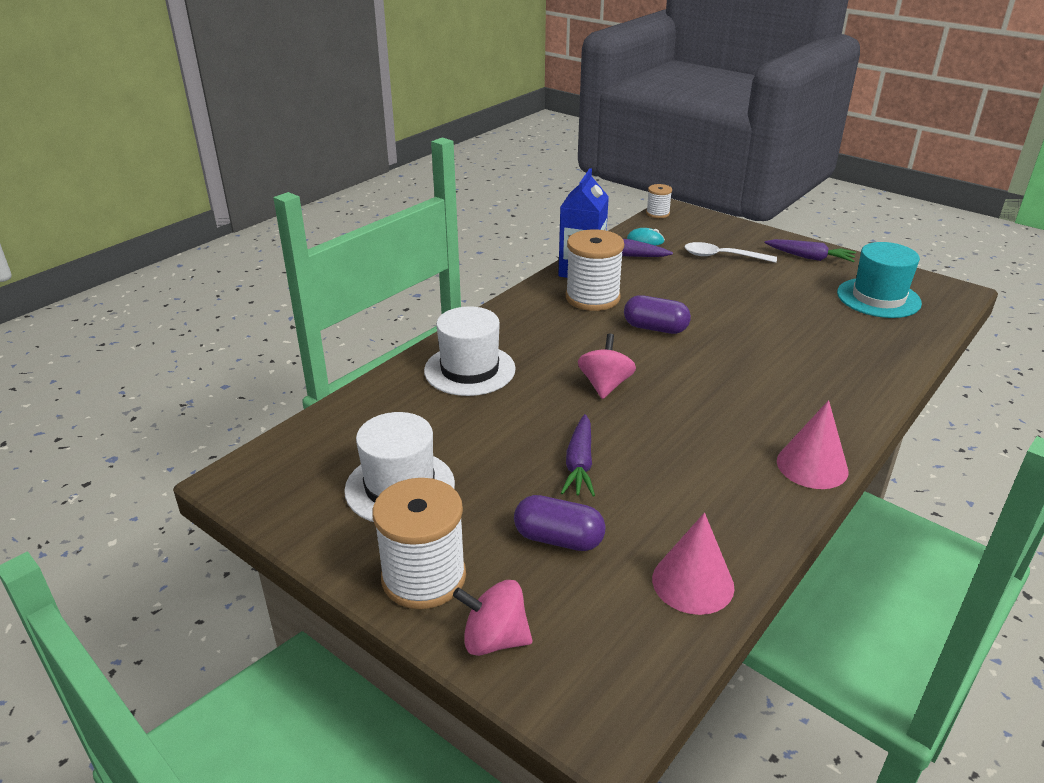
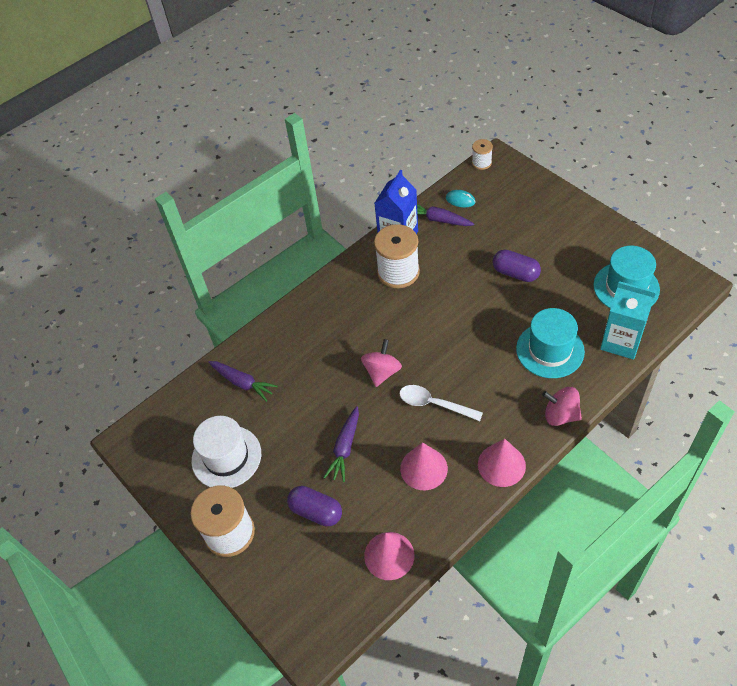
camera: 15 degrees right, 20 degrees up
(469, 370) = (291, 348): white hat -> none
(494, 639) = (262, 583): pink spinning top -> pink spinning top (560, 415)
(655, 328) = (436, 312): purple capsule -> purple capsule (515, 273)
(703, 477) = (423, 468): none -> pink cone
(722, 256) = (517, 225): white spoon -> white spoon (434, 404)
(810, 258) = (590, 231): purple carrot -> purple carrot (243, 383)
(817, 353) = (550, 350): none -> turquoise hat
(900, 342) = (621, 341): none -> turquoise carton

